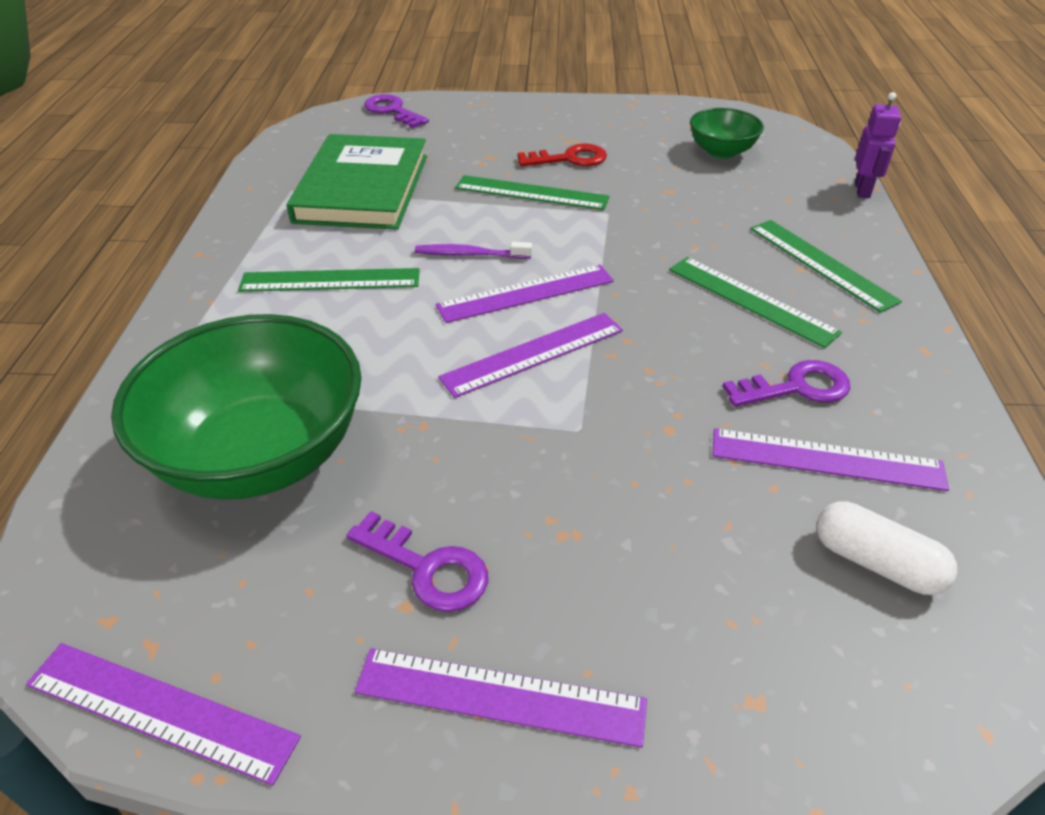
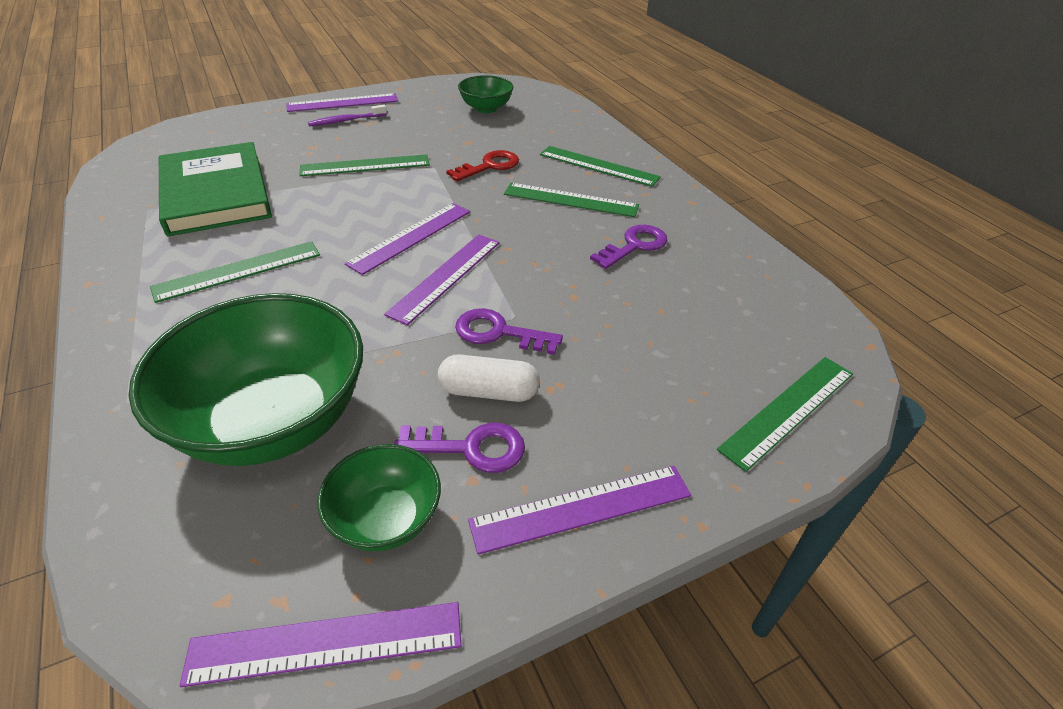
camera: 30 degrees left, 0 degrees up
(294, 608) = (386, 519): none -> green bowl
(392, 111) = (200, 128): purple key -> purple key (499, 333)
(470, 254) = (347, 221): purple toothbrush -> purple toothbrush (346, 121)
(569, 159) = (378, 135): red key -> red key (489, 166)
(826, 460) = (680, 283): purple ruler -> purple ruler (343, 103)
(862, 190) = (593, 114): purple robot -> none
(862, 696) = (788, 410): none -> green ruler
(876, 562) = (746, 332): white capsule -> white capsule (489, 392)

